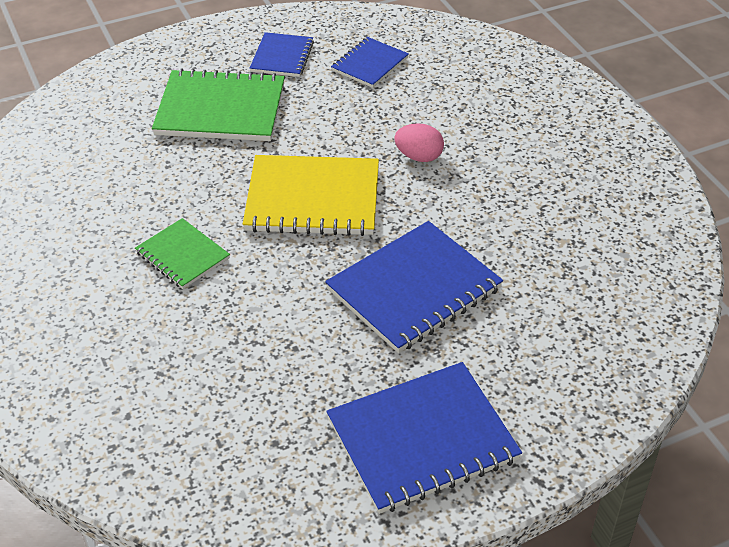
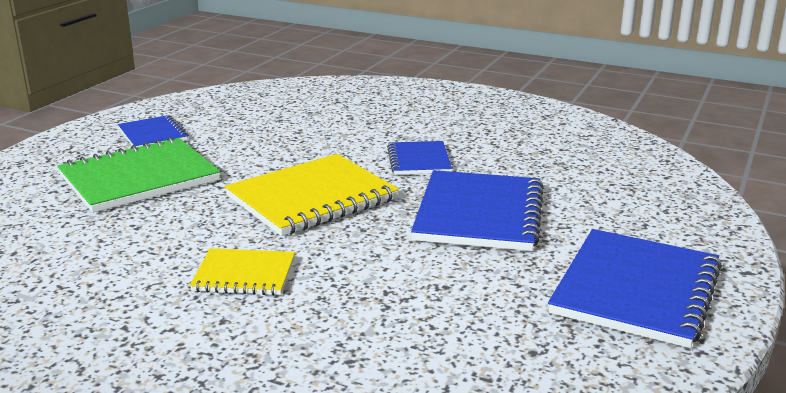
camera: 40 degrees left, 20 degrees down
(182, 255) = (244, 275): green notebook -> yellow notebook
(369, 64) = (239, 117): blue notebook -> blue notebook (419, 160)
(419, 157) = (360, 149): pink egg -> none

